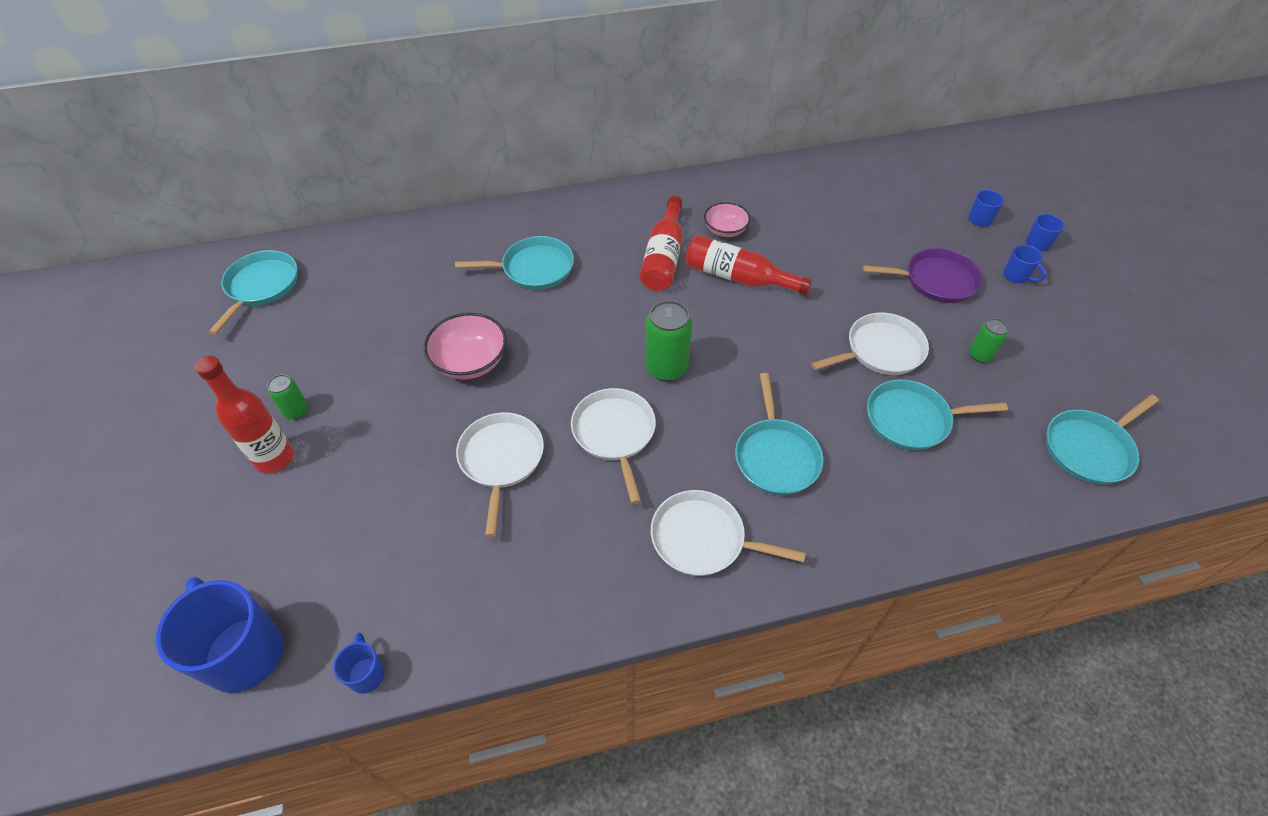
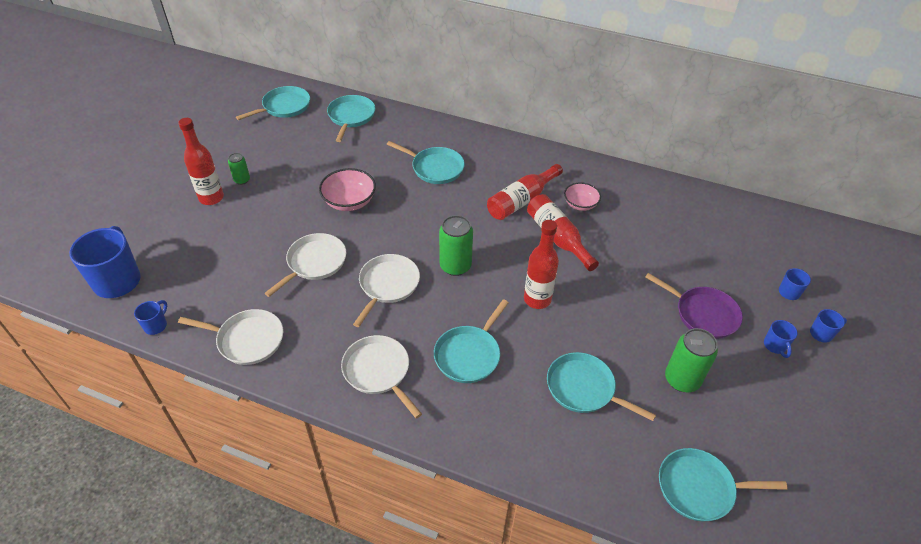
camera: 35 degrees right, 5 degrees down
(368, 257) = (351, 117): none -> turquoise pan
(782, 354) = (537, 299): none -> red bottle
(880, 350) = (609, 335): white pan -> white pan (247, 340)
(980, 355) = (682, 380): green can -> green can, size x1.77

